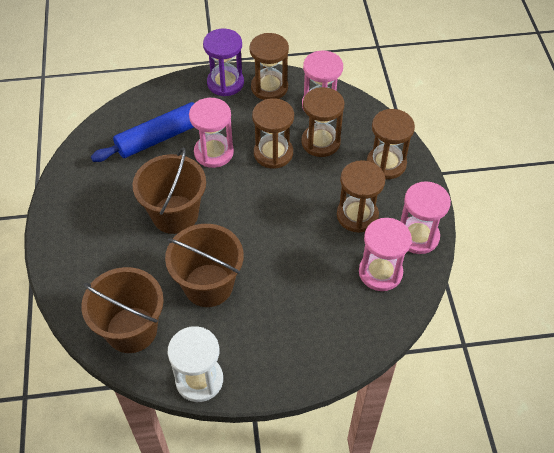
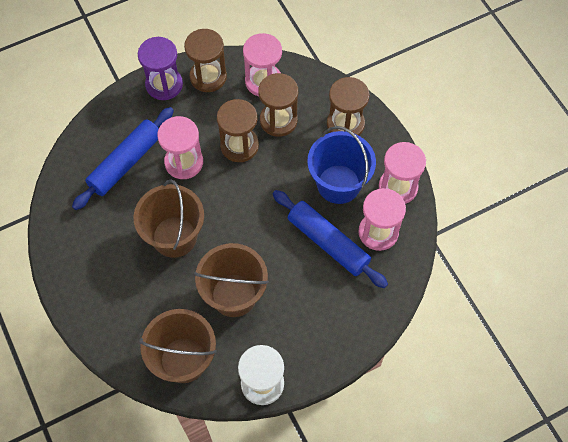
camera: 20 degrees left, 10 degrees up
(324, 266) = (328, 242): none -> blue rolling pin
(357, 215) = (338, 184): brown hourglass -> blue bucket

